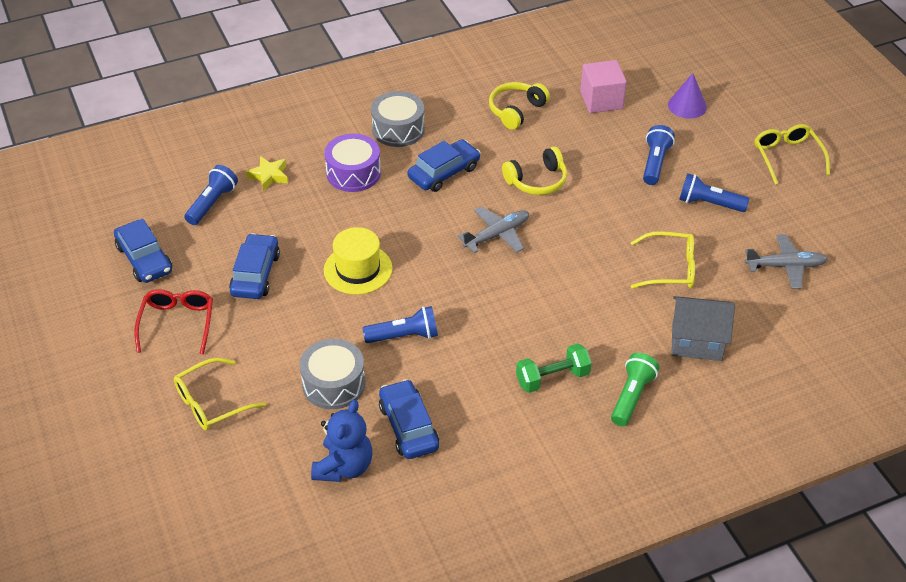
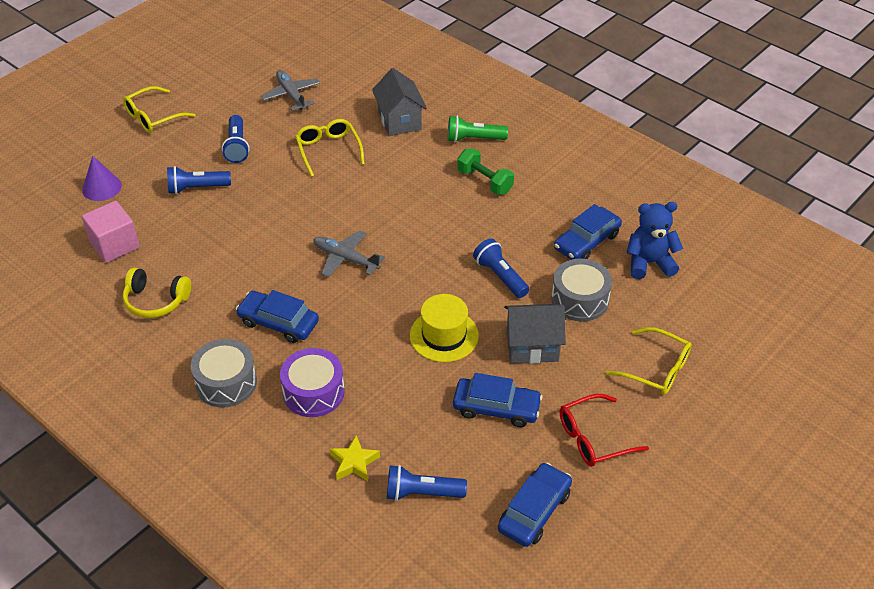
camera: 115 degrees left, 0 degrees up
(255, 274) = (496, 408): blue car -> blue car turned 150 degrees counterclockwise
(302, 324) = (532, 347): none -> grey house
(537, 181) = (258, 255): yellow headphones -> none

